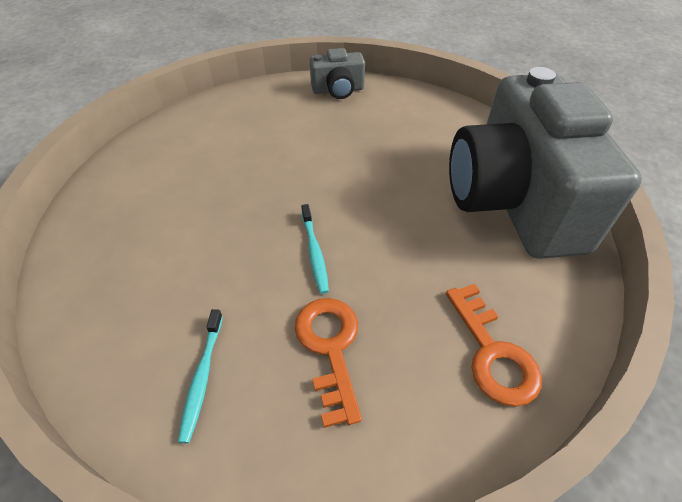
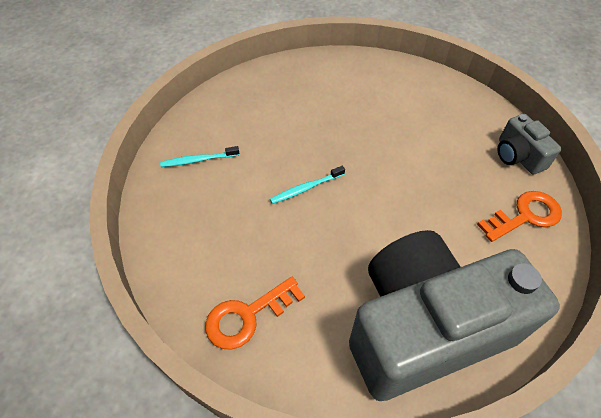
camera: 75 degrees right, 5 degrees up
(330, 348) = (230, 215): orange key -> orange key (525, 216)

